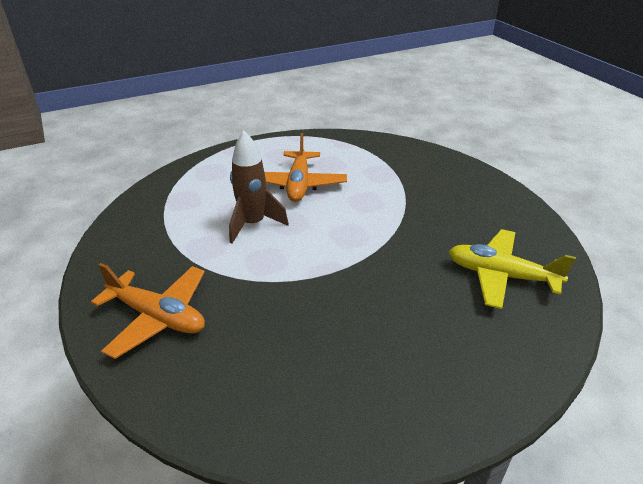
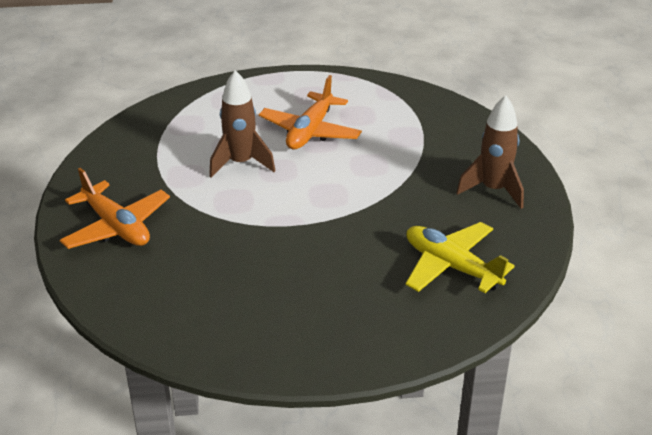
camera: 20 degrees right, 0 degrees up
(480, 201) = (493, 190): none -> brown rocket

